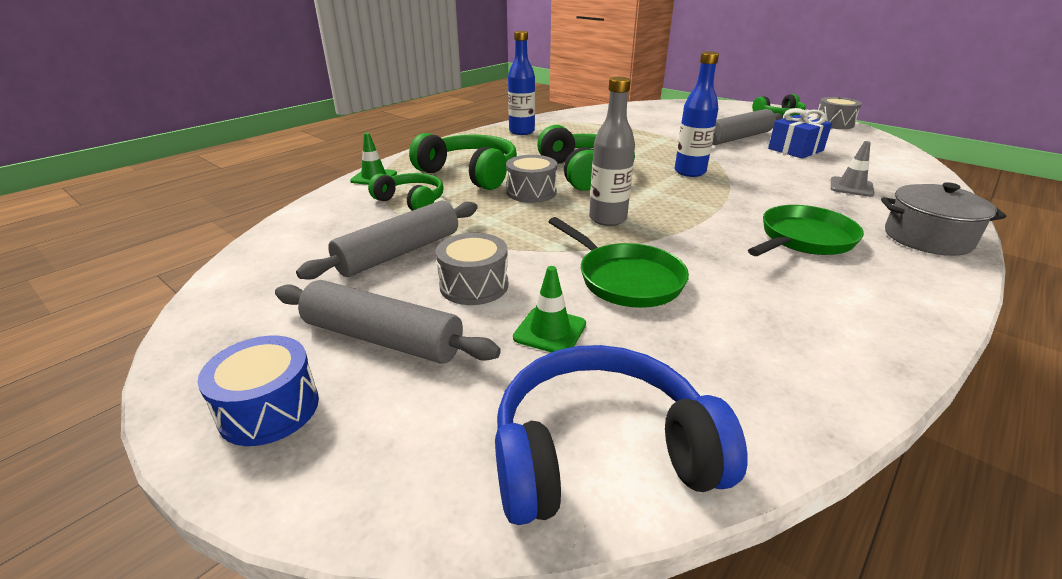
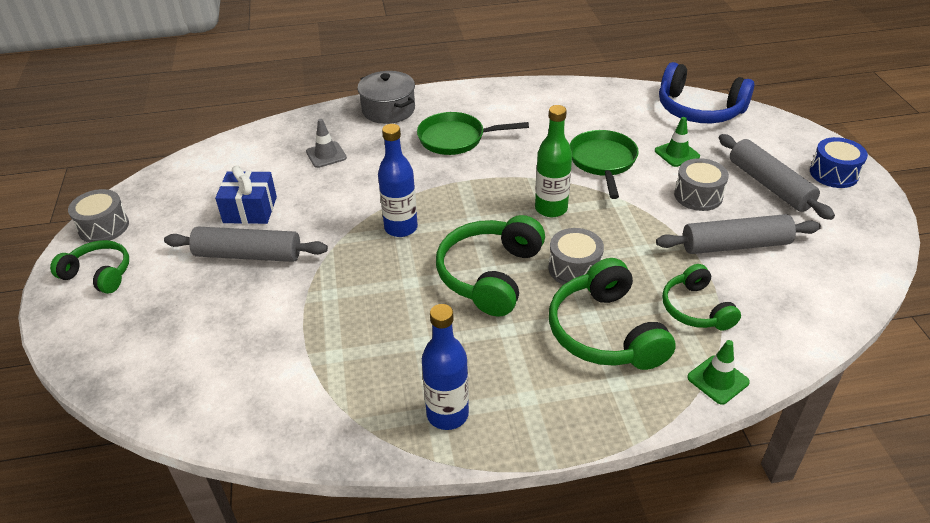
camera: 140 degrees left, 10 degrees up
(607, 219) = (551, 208): grey bottle -> green bottle

